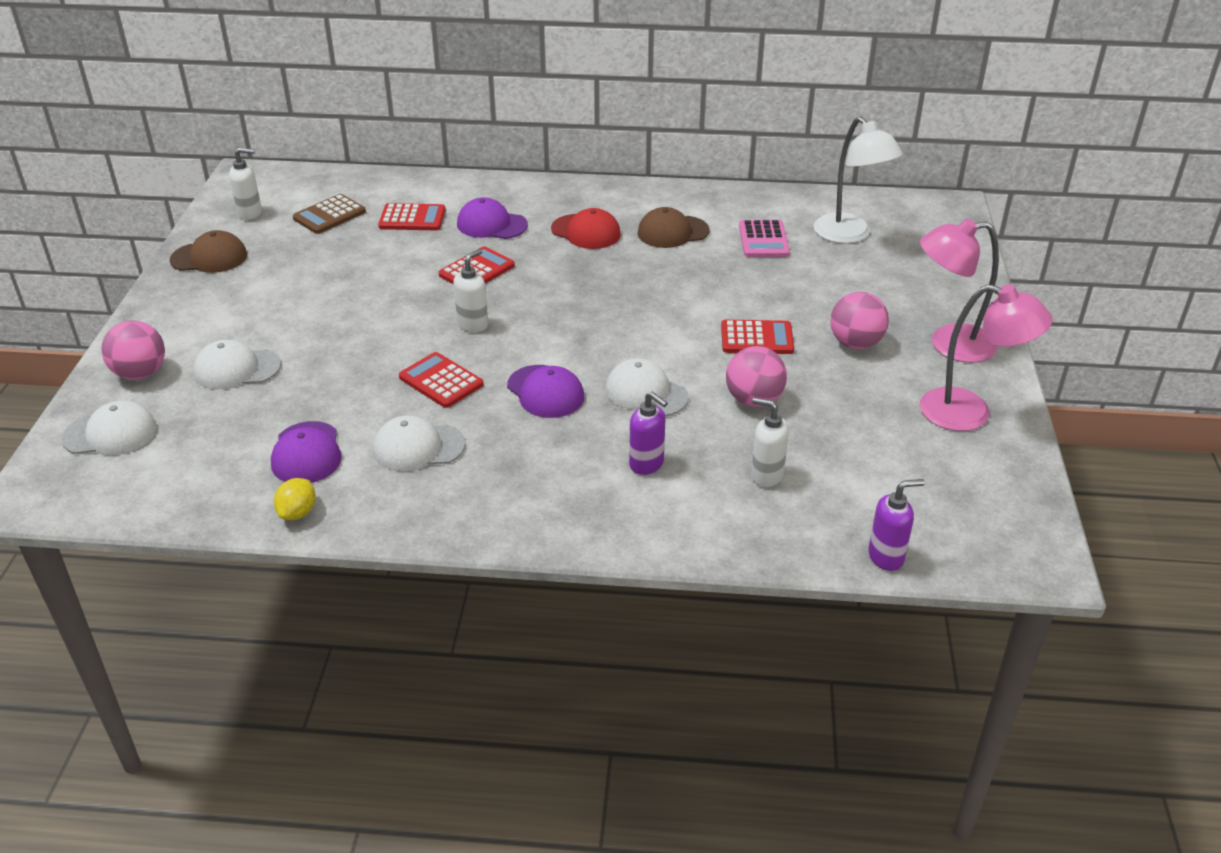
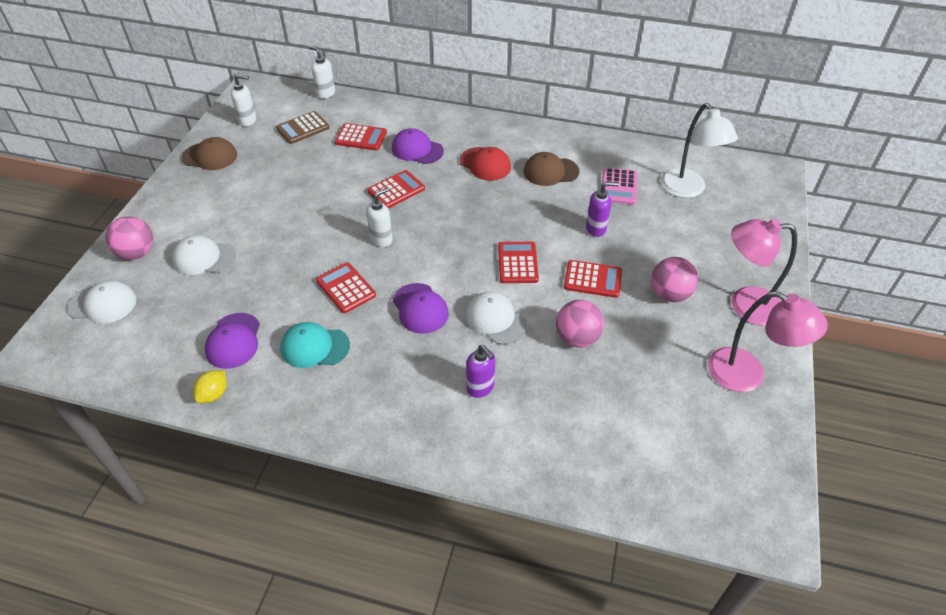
camera: 10 degrees right, 10 degrees up
(418, 447) = (315, 347): white cap -> turquoise cap
(657, 331) = (517, 263): none -> red calculator
(766, 475) = (570, 412): white soap dispenser -> white soap dispenser (325, 93)
(886, 557) = (648, 507): purple soap dispenser -> purple soap dispenser (596, 229)

